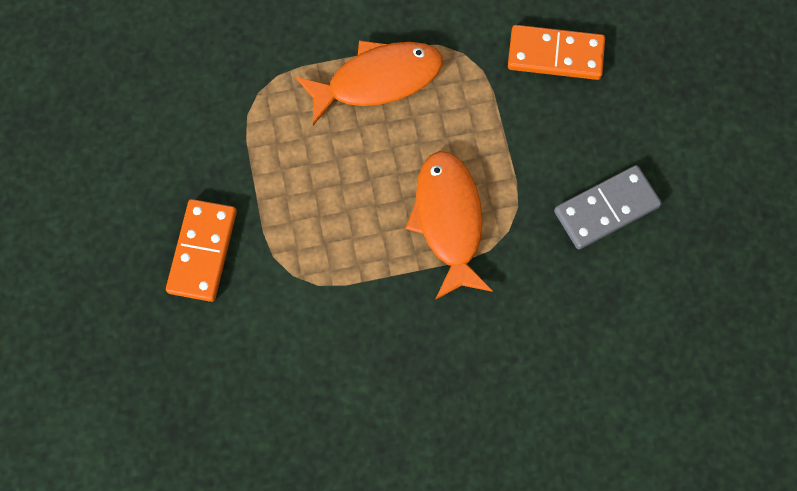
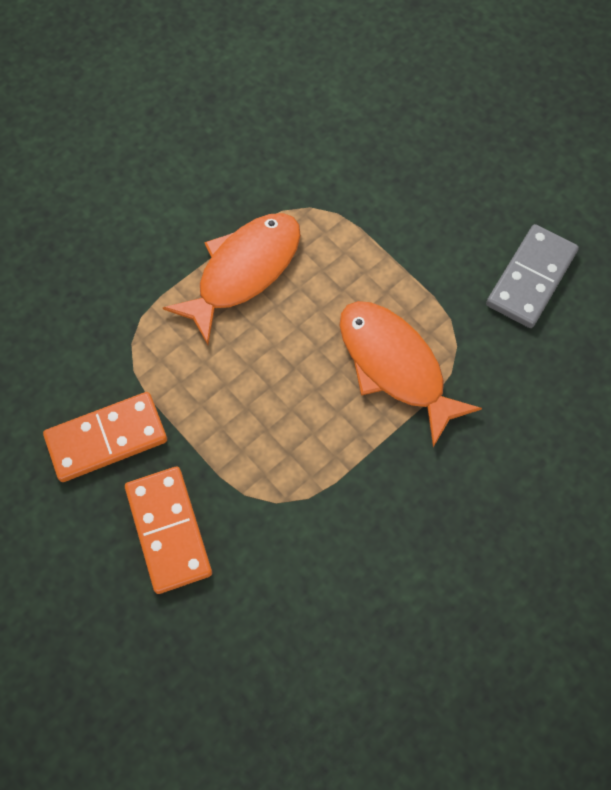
camera: 30 degrees left, 5 degrees down
(555, 54) = (394, 167): orange domino -> orange domino (107, 438)

